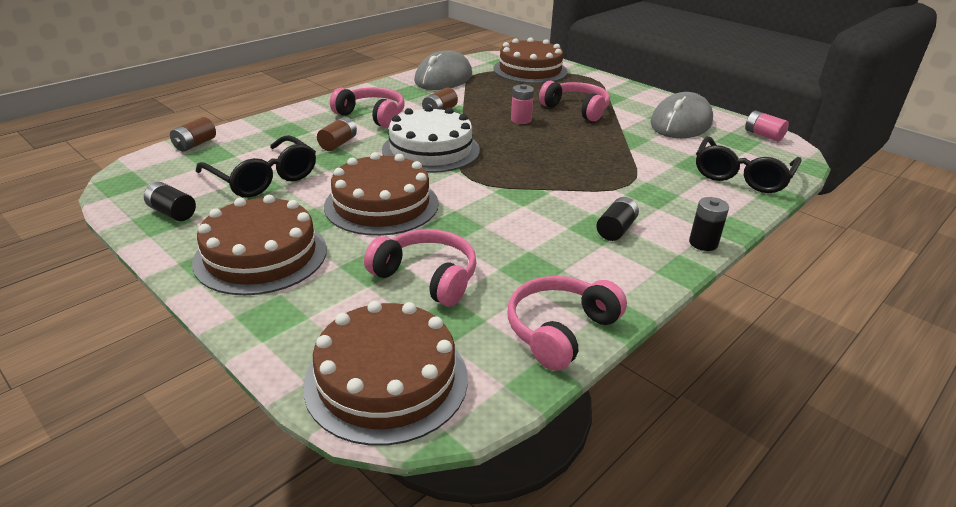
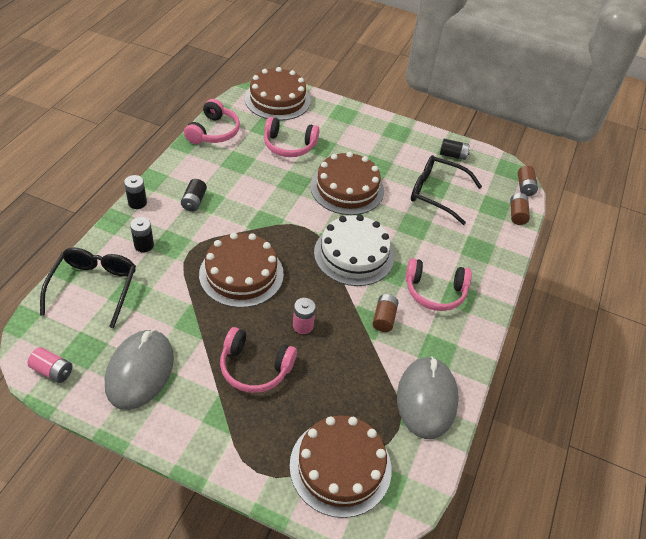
camera: 155 degrees right, 15 degrees up
(261, 255) = (379, 140): brown cake -> brown cake (241, 274)
(338, 143) = (426, 243): brown battery -> brown battery (525, 187)
(687, 198) = (144, 245): none -> black battery

